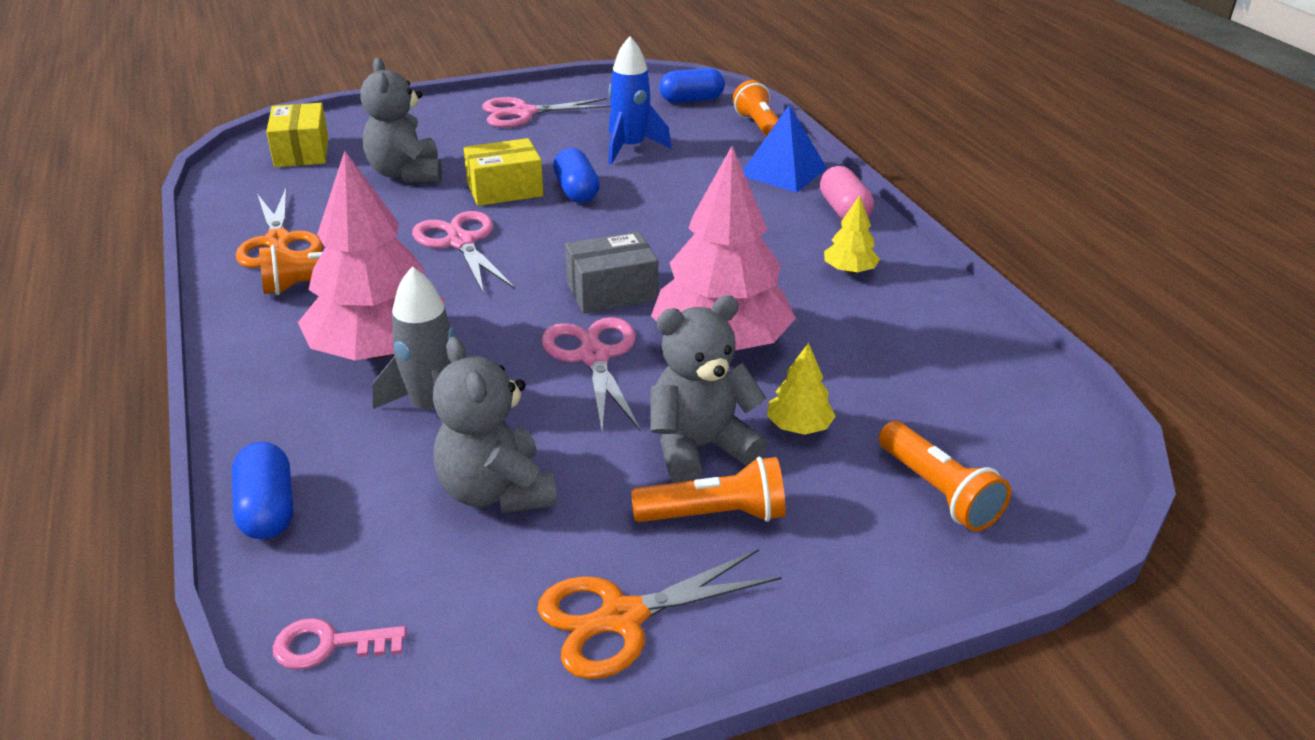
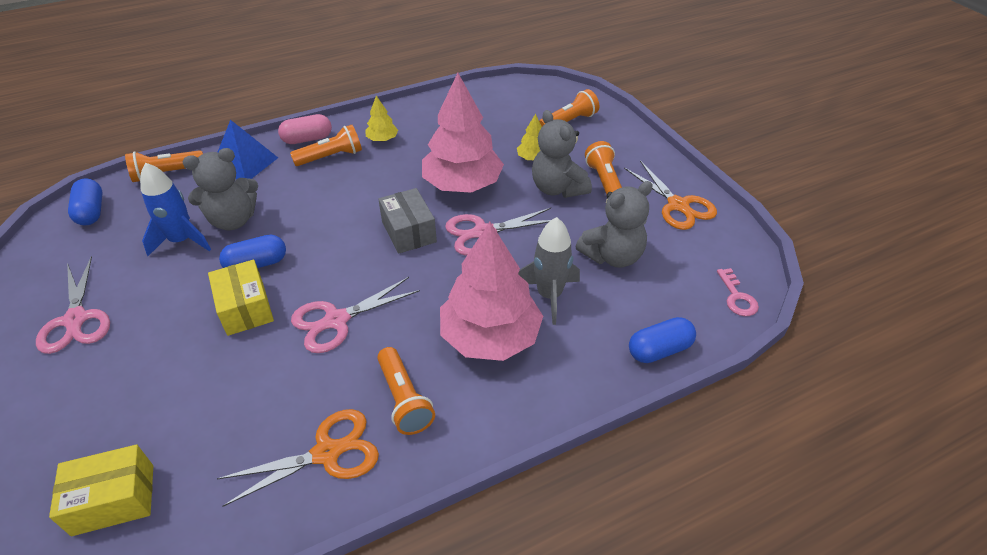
camera: 95 degrees left, 10 degrees up
(406, 174) = (197, 386): grey teddy bear -> grey teddy bear (233, 220)
(798, 230) = (331, 157): none -> orange flashlight

